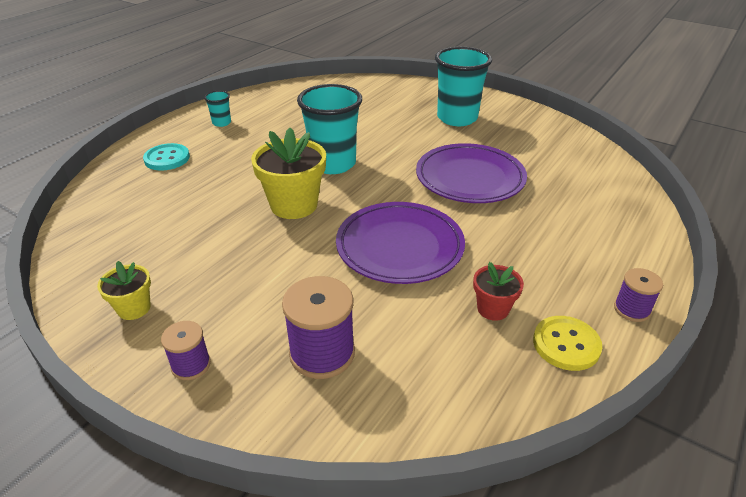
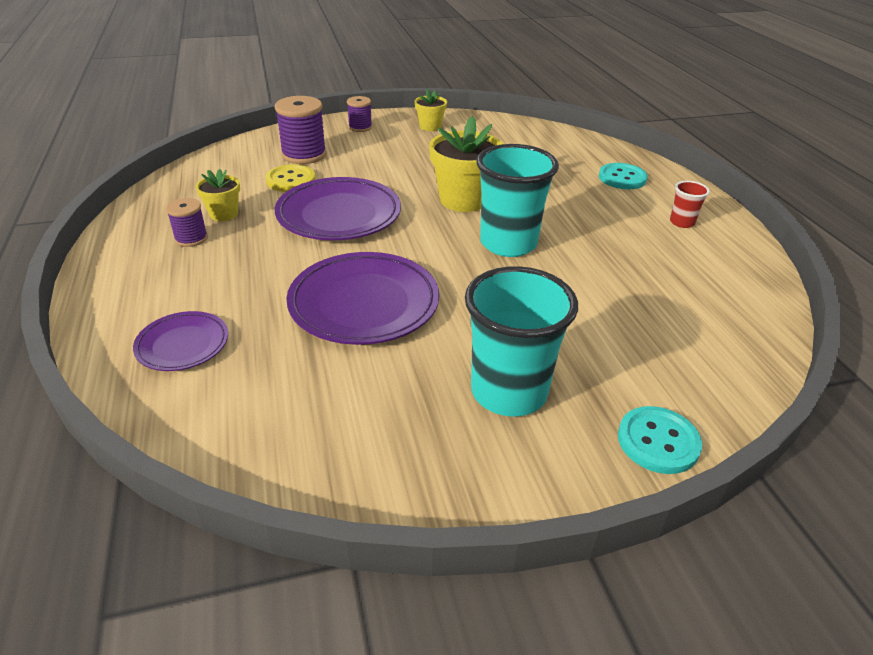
camera: 130 degrees right, 0 degrees up
(221, 123) = (682, 222): turquoise cup -> red cup
(429, 87) = (658, 442): none -> turquoise button
(493, 309) = (224, 214): red flower pot -> yellow flower pot
(566, 344) = (154, 219): yellow button -> yellow button (291, 180)
(600, 211) = (183, 345): none -> purple plate
(631, 309) = (109, 262): purple spool -> purple spool (191, 238)

